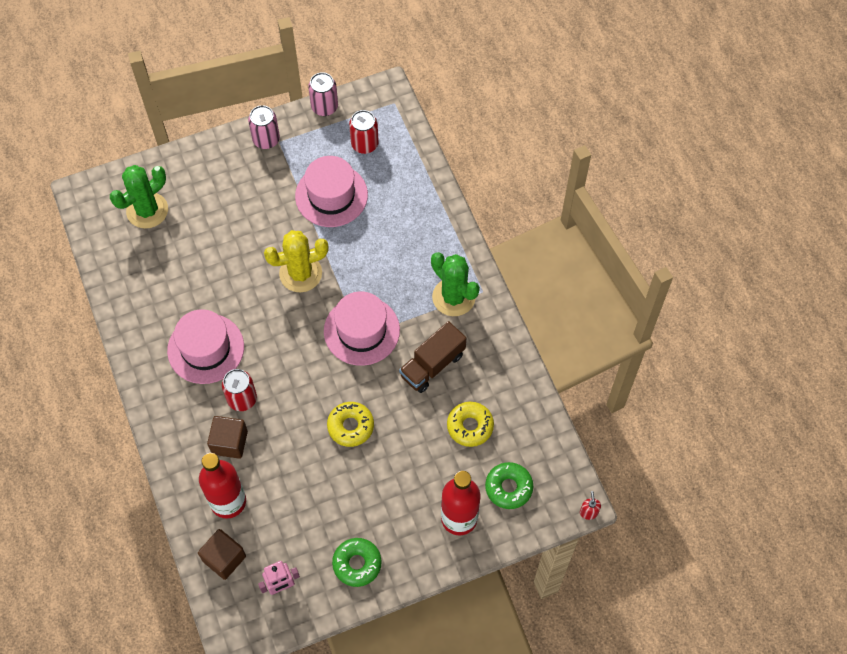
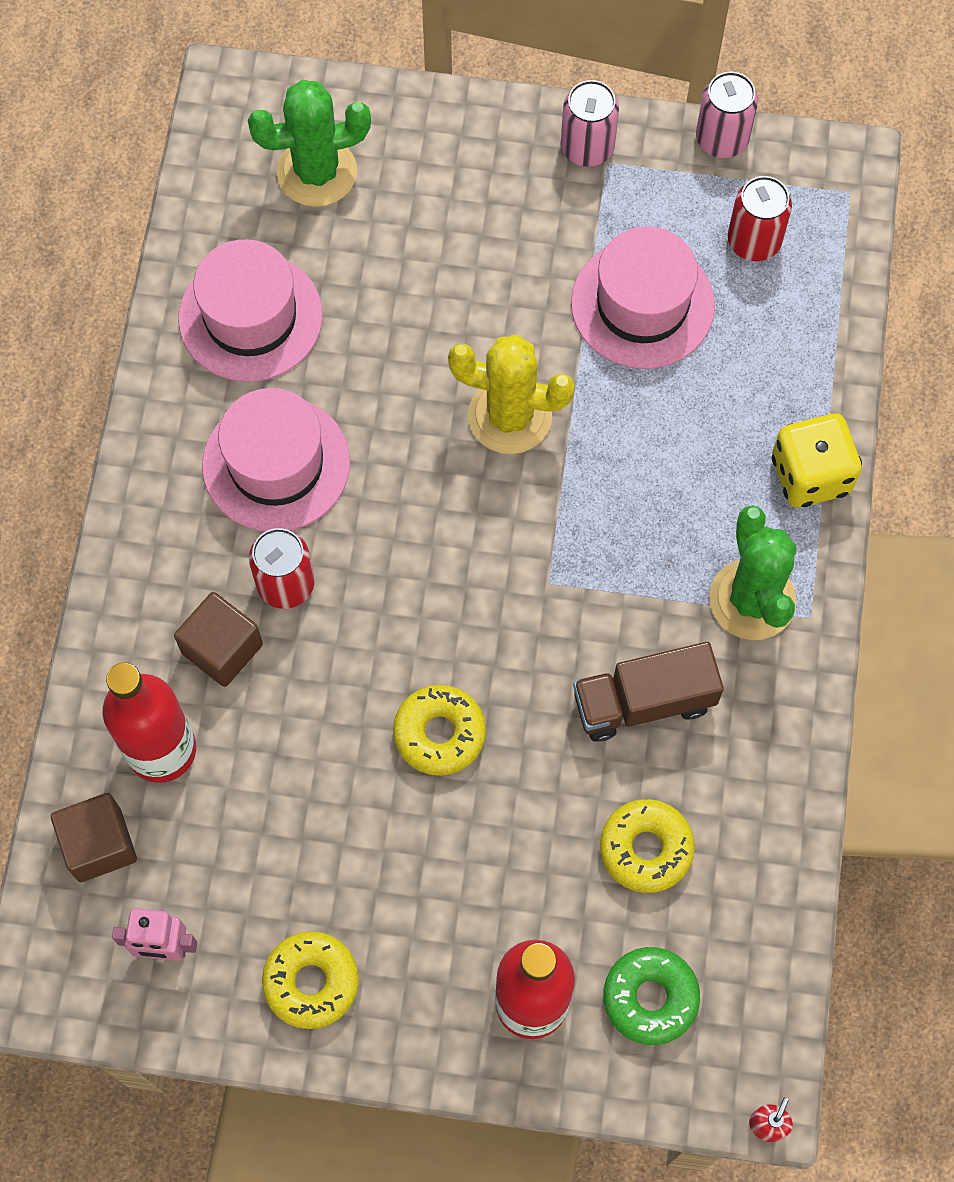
camera: 30 degrees right, 5 degrees up
(357, 564) = (311, 982): green donut -> yellow donut
(361, 330) = (556, 573): pink hat -> pink hat (250, 317)
(447, 231) = (810, 475): none -> yellow dice

